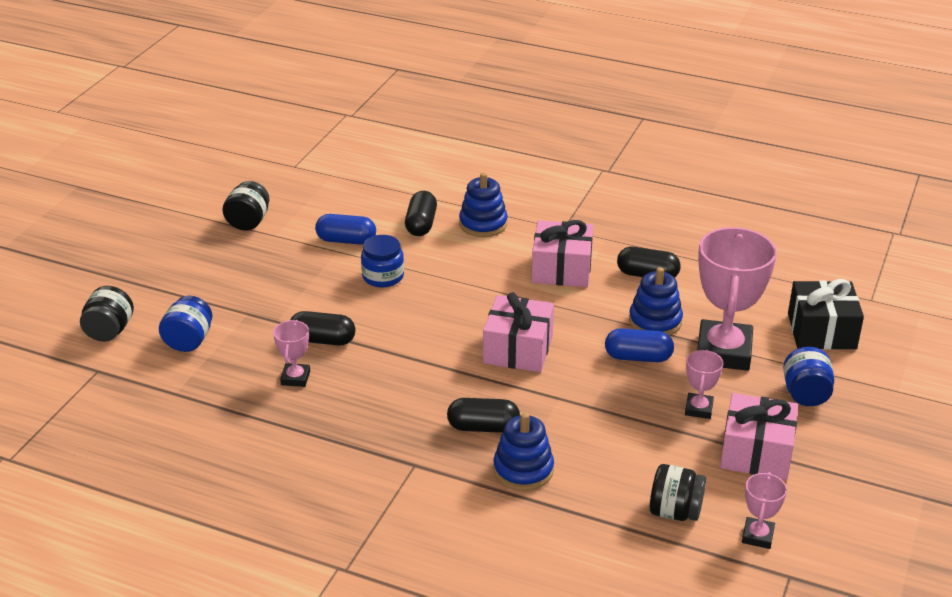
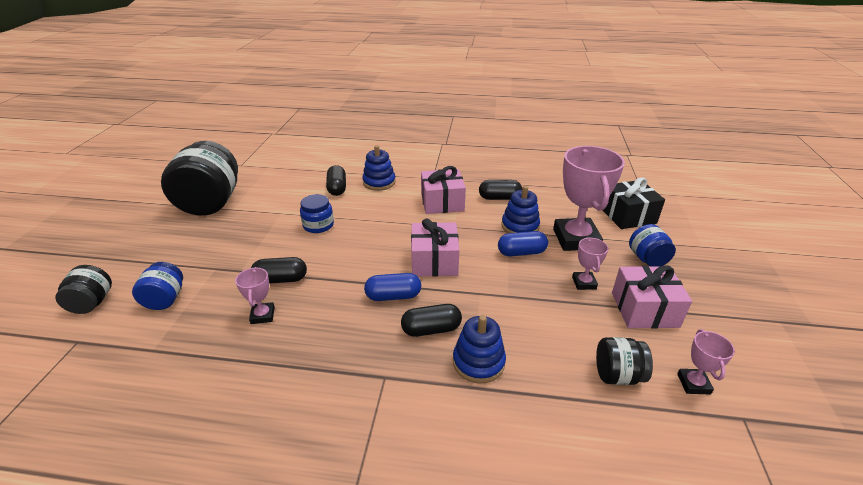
camera: 15 degrees left, 0 degrees up
(248, 222) = (211, 203): black jar -> black jar, size x2.04
(346, 240) = (286, 205): blue capsule -> blue capsule (393, 296)

